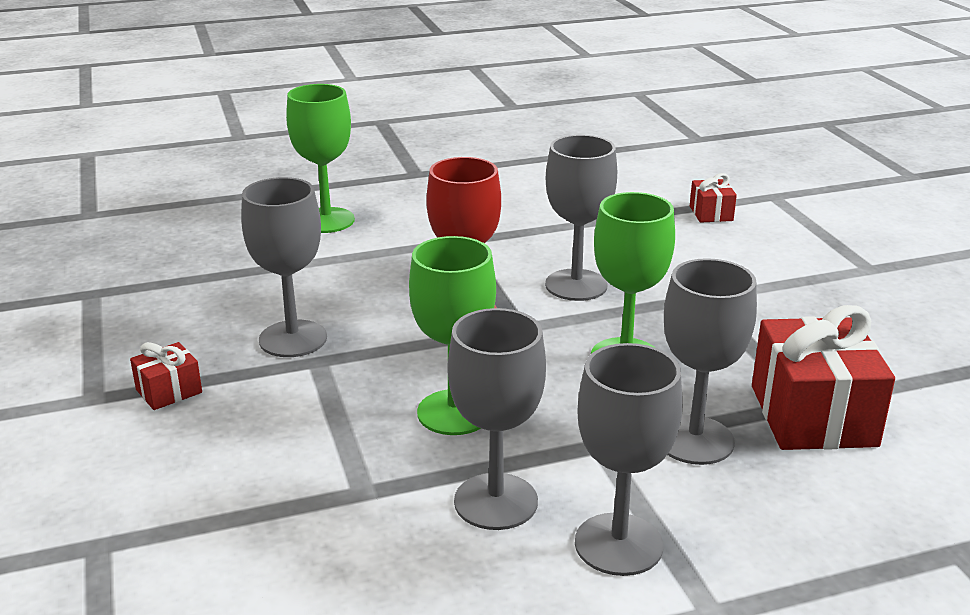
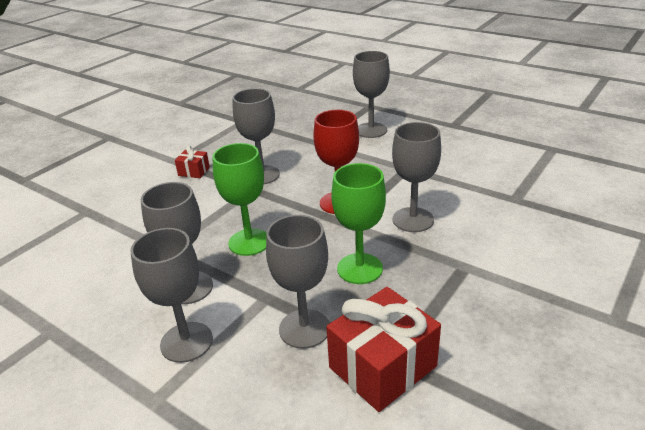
camera: 55 degrees right, 5 degrees up
(326, 220) = (371, 130): green goblet -> grey goblet
(711, 213) = (576, 225): red gift -> none

